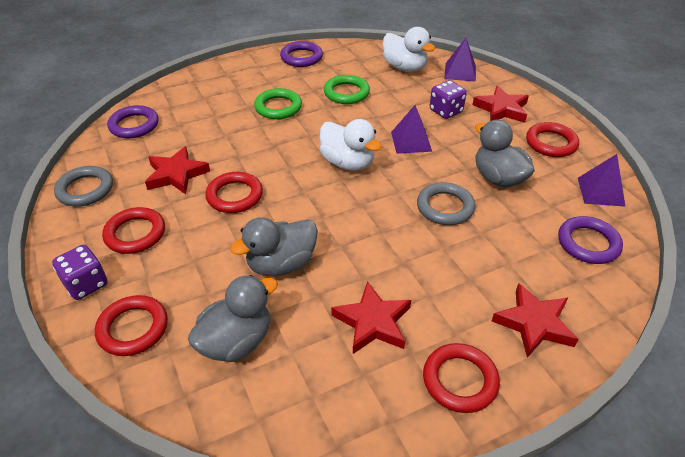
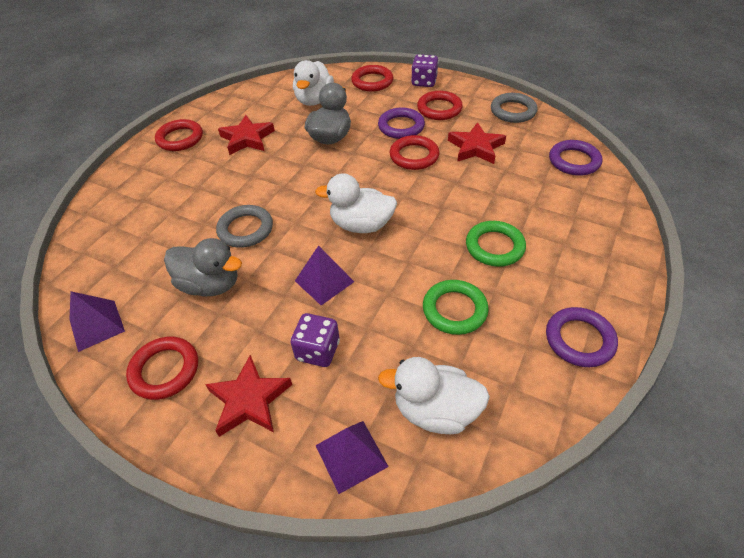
camera: 145 degrees right, 5 degrees up
(236, 341) = (314, 100): grey duck -> white duck
(534, 323) = (142, 183): red star -> none
(588, 243) = (107, 259): purple ring -> purple ring (401, 126)

